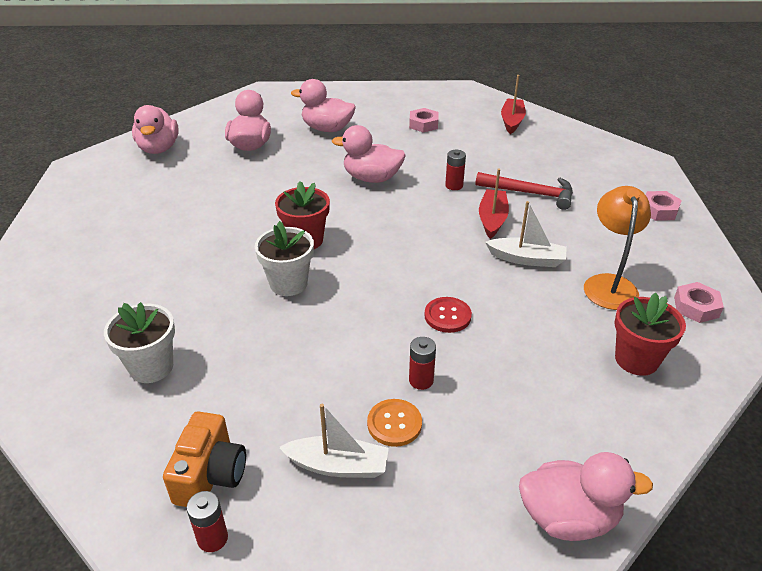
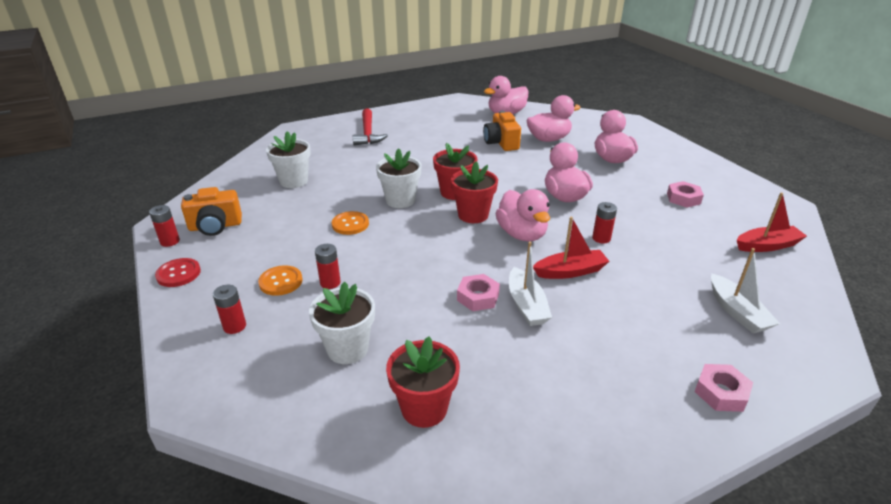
camera: 65 degrees right, 5 degrees down
(227, 175) = (501, 143): none -> orange camera
(310, 337) = (350, 224): none -> orange button
(338, 466) = (235, 268): white boat -> white boat (737, 312)
(361, 242) = (473, 215): none -> red flower pot
(447, 316) = (412, 278): red button -> red button (178, 274)
(461, 482) = (234, 326): none -> red battery
(530, 193) = (640, 285): red hammer -> red hammer (368, 133)
(540, 391) = (347, 349): none -> white flower pot
(568, 517) = (211, 391): pink duck -> pink duck (522, 234)
(609, 284) = (533, 369): orange lamp -> none
(696, 307) = (548, 451): pink nut -> pink nut (478, 297)

